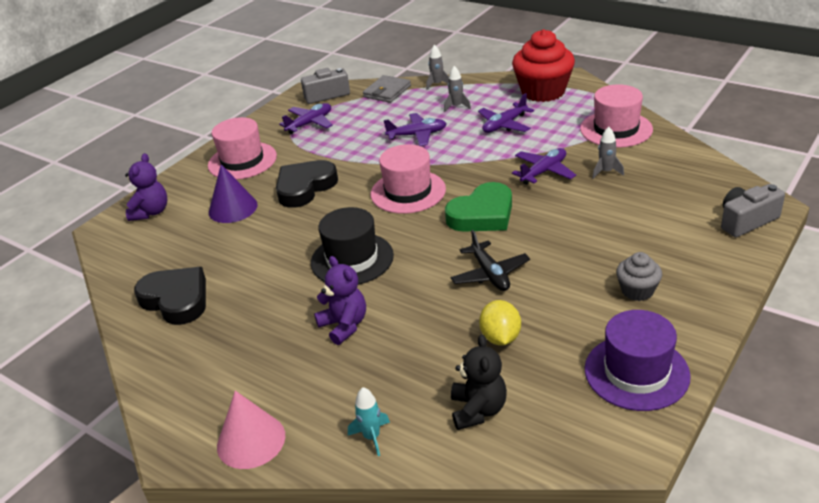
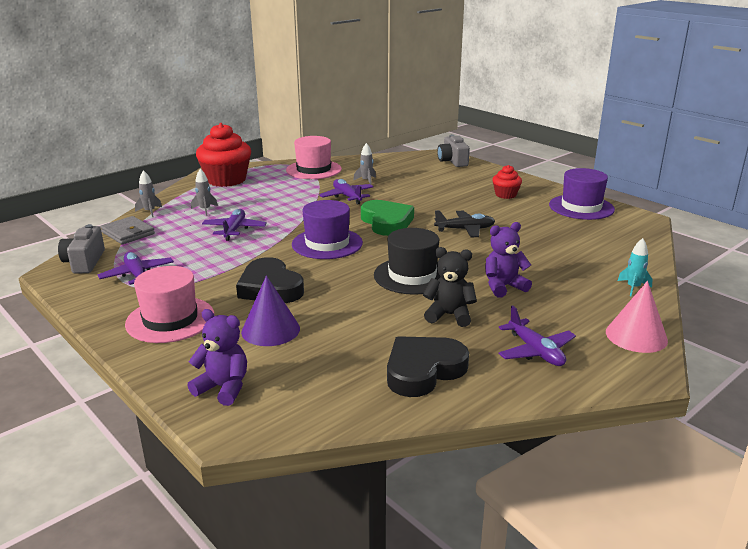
camera: 80 degrees left, 10 degrees down
(408, 192) = (327, 244): pink hat -> purple hat
(478, 410) = (609, 251): black teddy bear -> black teddy bear (449, 315)
(500, 337) = (538, 236): yellow lemon -> none
(504, 125) = (262, 198): purple plane -> purple plane (535, 351)
(637, 291) = (505, 195): grey cupcake -> red cupcake

